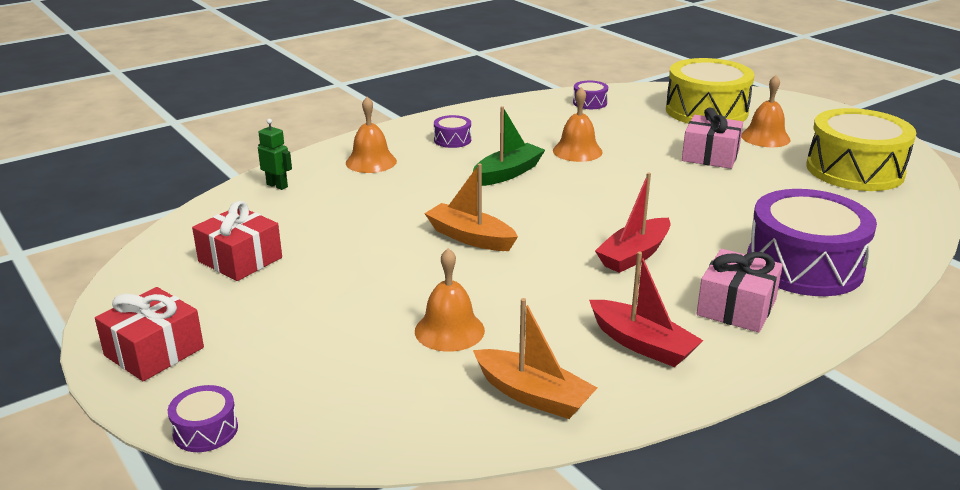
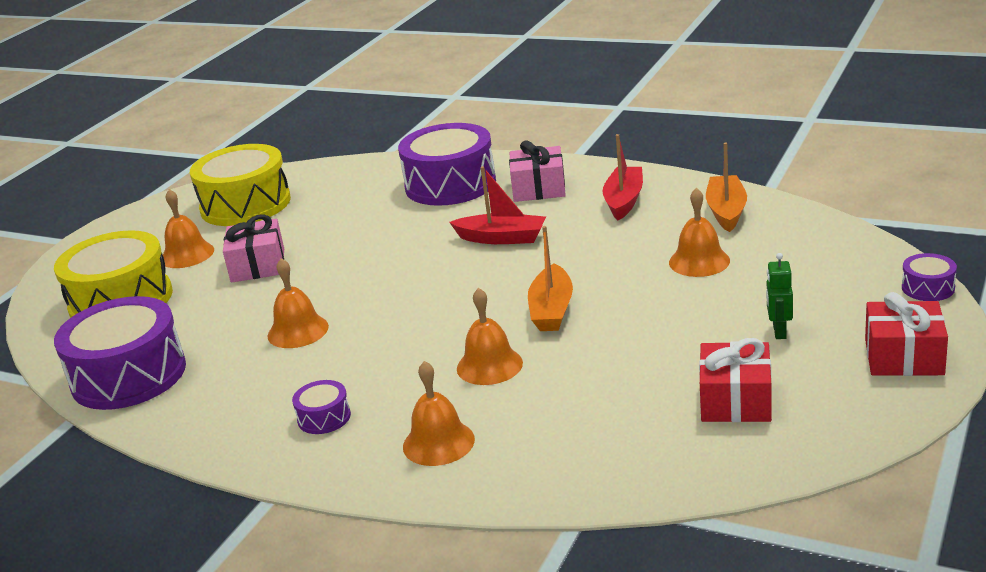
camera: 115 degrees left, 0 degrees up
(277, 185) = (566, 473): green robot -> green robot (779, 331)
(429, 196) = (489, 365): none -> orange bell
(508, 173) = (392, 346): green boat -> none
(590, 103) = (129, 375): purple drum -> purple drum, size x2.32

